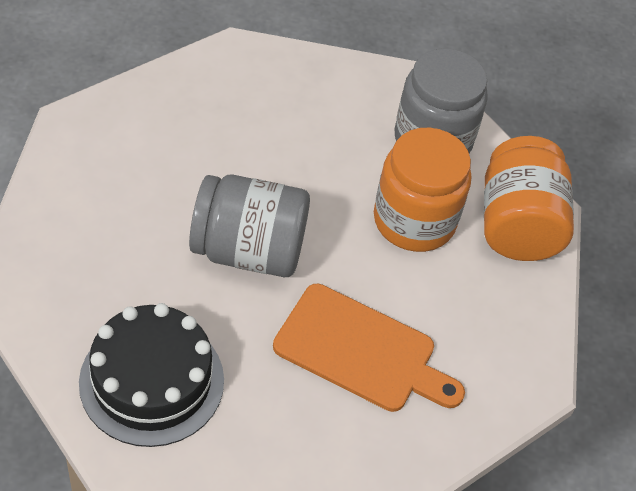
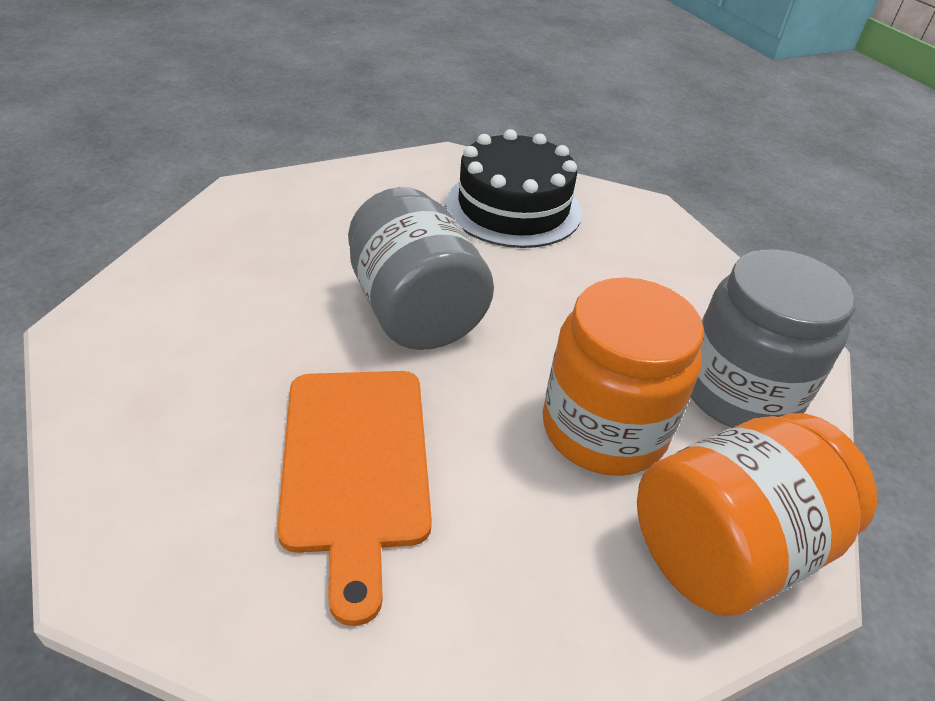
camera: 60 degrees right, 10 degrees down
(152, 381) = (188, 312): black cake -> black cake (513, 207)

